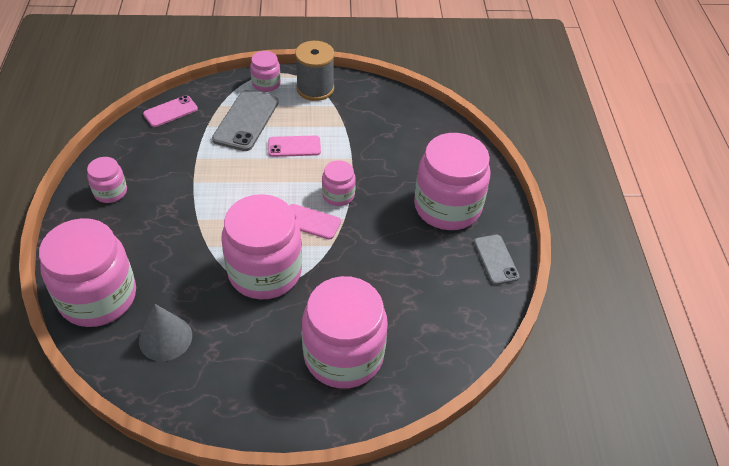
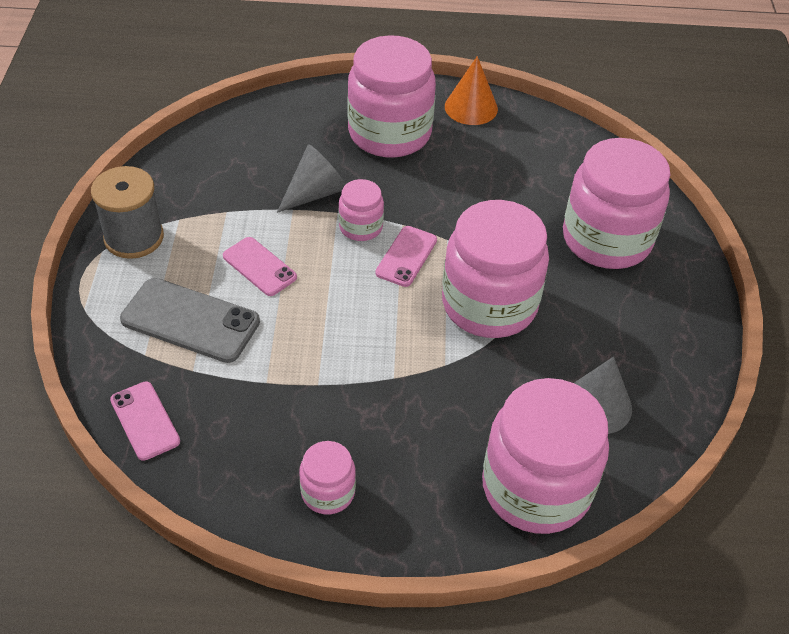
camera: 85 degrees left, 0 degrees up
(266, 83) = (105, 294): pink jar -> none
(294, 146) = (259, 267): pink phone -> pink phone turned 45 degrees counterclockwise
(370, 169) = (315, 193): none -> grey cone
(496, 259) = (471, 107): grey phone -> orange cone

